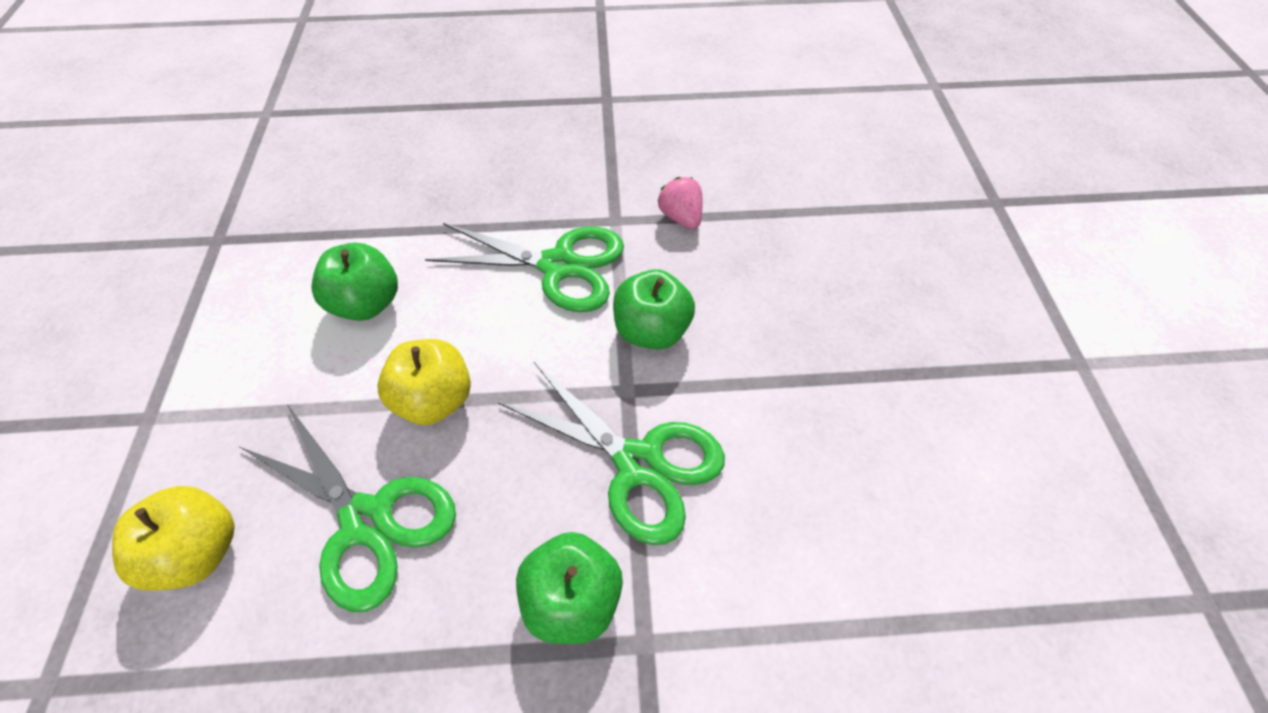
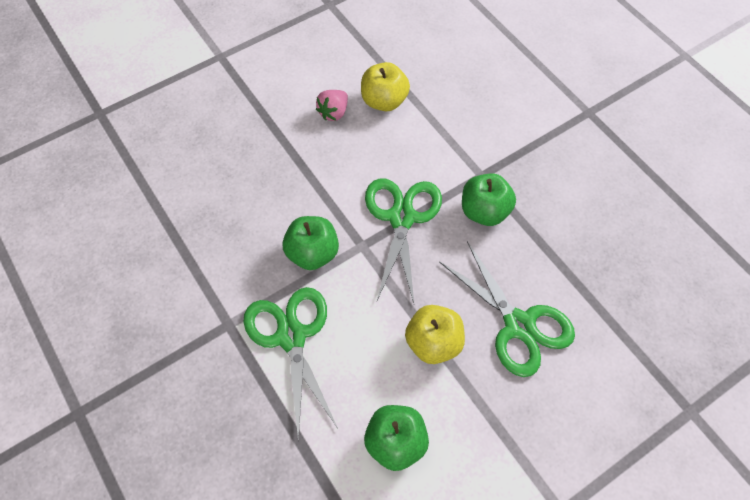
camera: 120 degrees left, 5 degrees up
(200, 550) = (592, 397): yellow apple -> yellow apple (384, 101)
(367, 521) = (519, 325): green scissors -> green scissors turned 135 degrees clockwise
(681, 217) = (203, 283): pink strawberry -> pink strawberry (333, 112)

